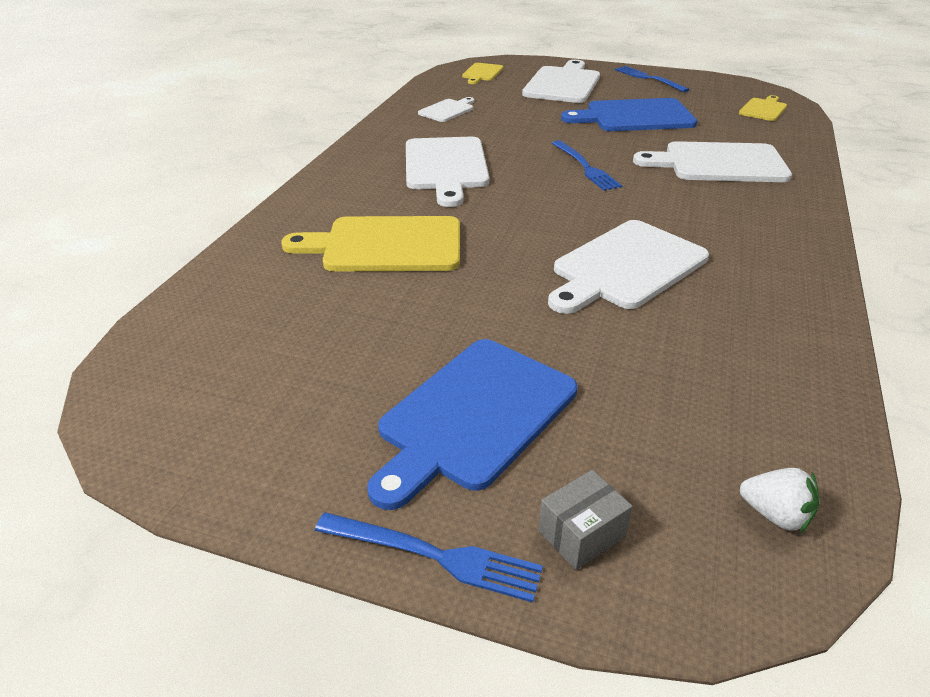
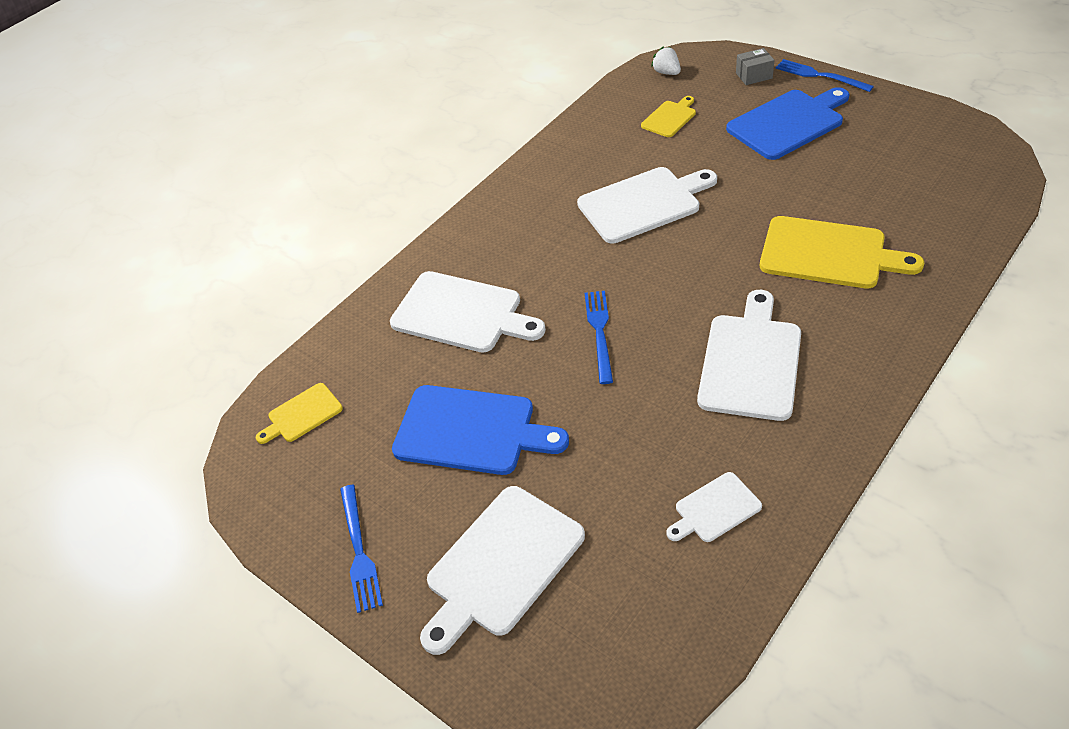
camera: 155 degrees left, 10 degrees up
(482, 73) = (614, 654): yellow cutting board -> yellow cutting board (670, 118)

